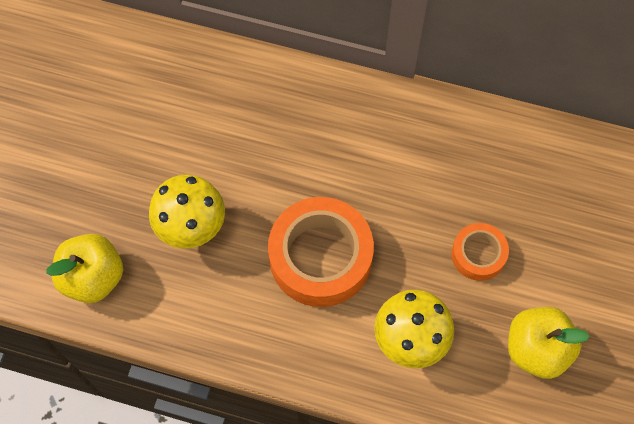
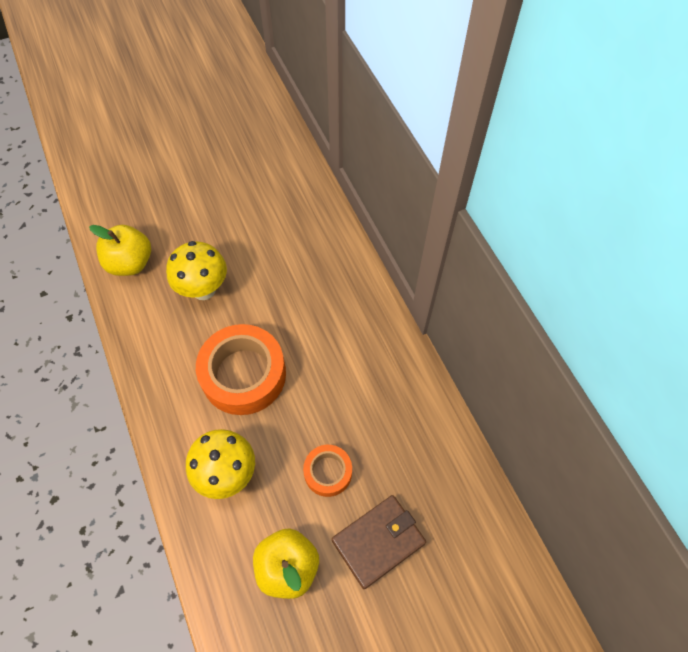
camera: 50 degrees right, 5 degrees down
(572, 260) = (378, 541): none -> brown wallet

